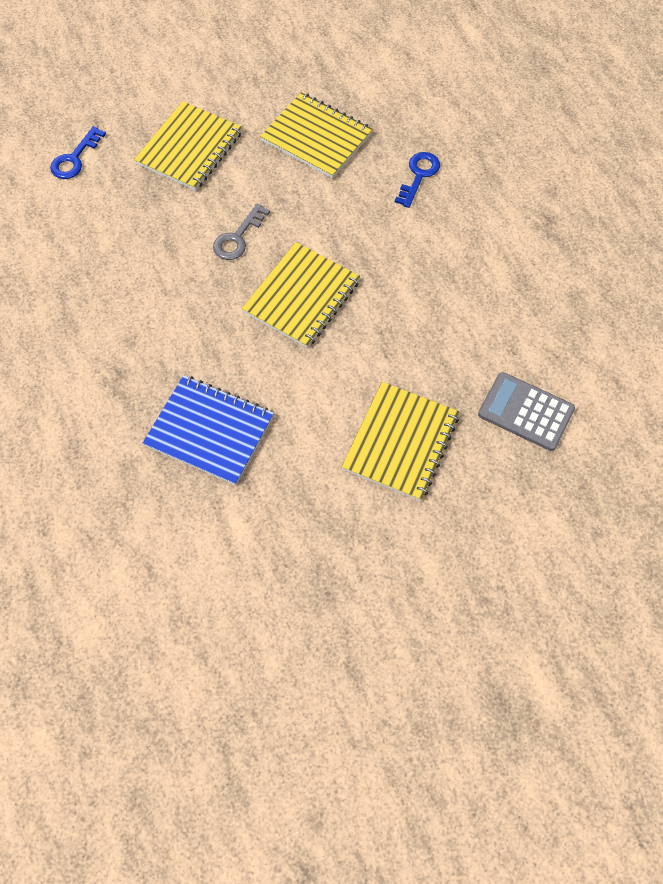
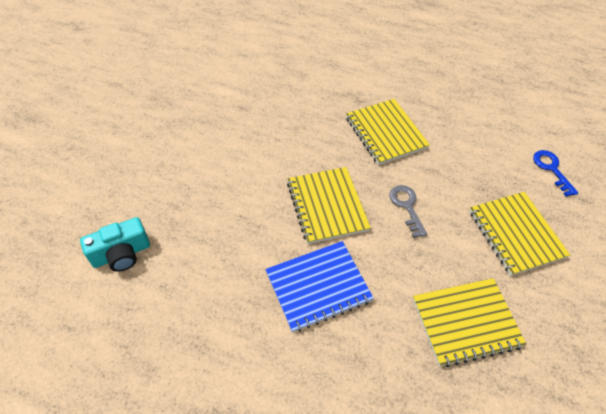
camera: 130 degrees right, 10 degrees down
(210, 431) = (286, 112): blue notebook -> blue notebook (318, 287)
(401, 442) = (183, 179): yellow notebook -> yellow notebook (385, 133)
(418, 176) = (363, 364): blue key -> none
(526, 412) = (121, 254): grey calculator -> turquoise camera

